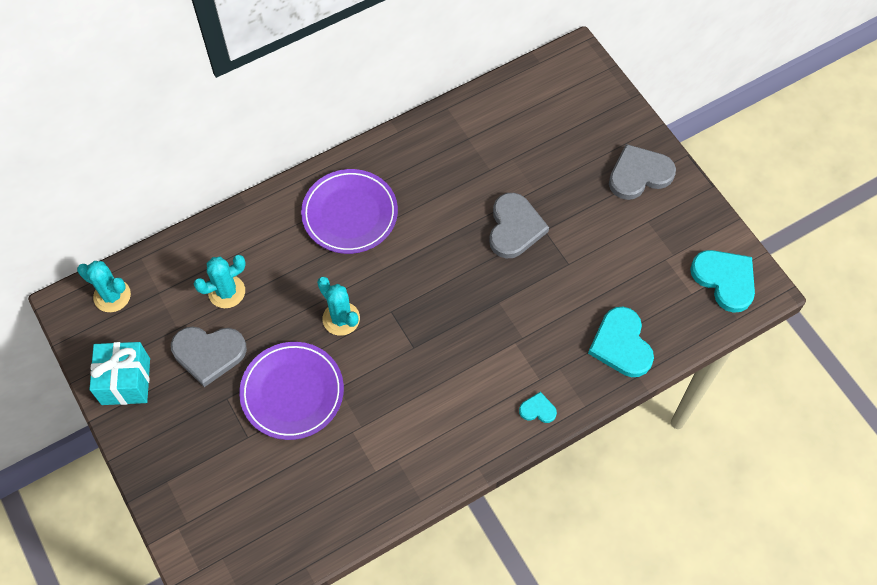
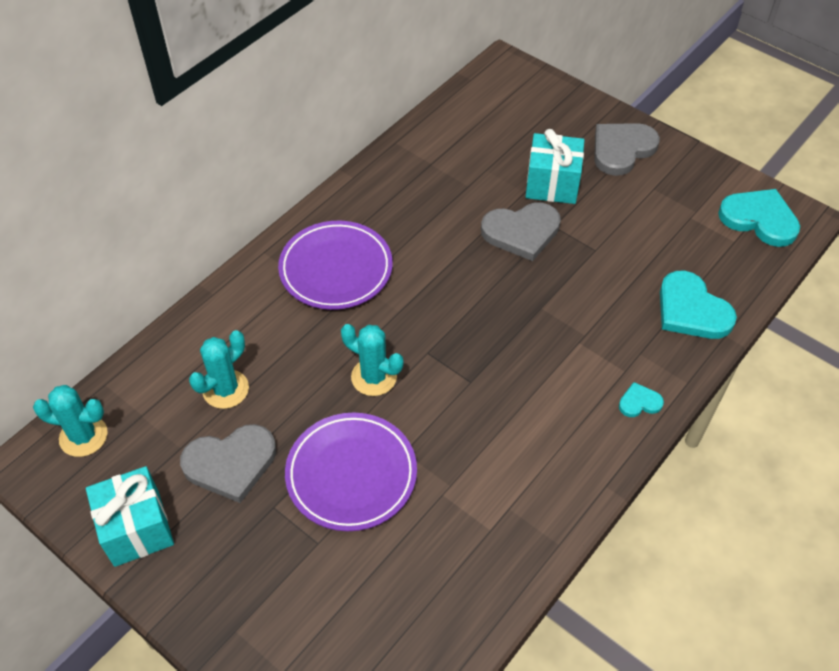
camera: 20 degrees left, 10 degrees down
(514, 228) = (521, 232): grey heart -> grey heart turned 90 degrees clockwise
(561, 190) = (552, 184): none -> turquoise gift

